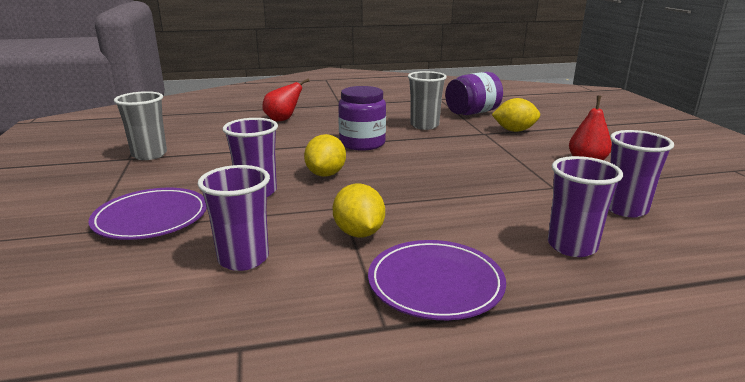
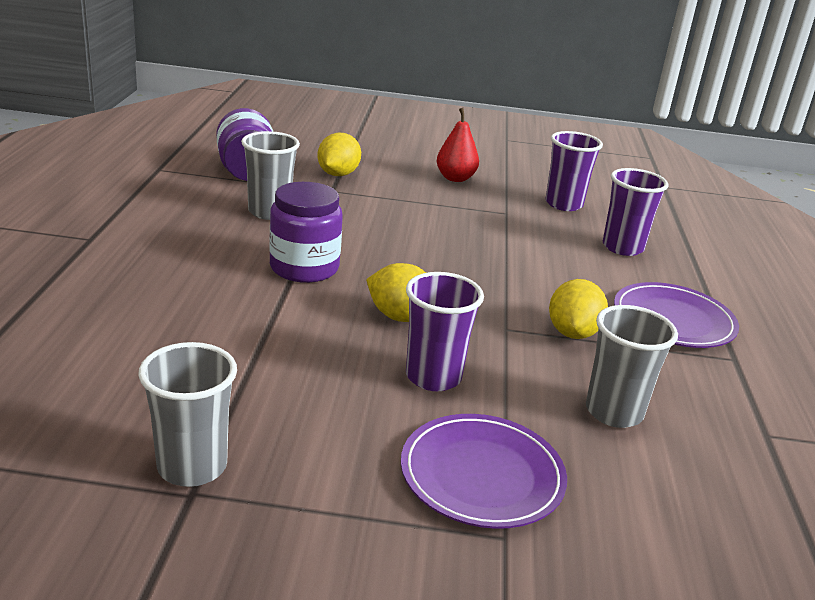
camera: 75 degrees left, 5 degrees up
(243, 259) = (614, 412): purple cup -> grey cup
(283, 120) = (121, 303): red pear -> none
(359, 233) = (573, 333): yellow lemon -> yellow lemon turned 75 degrees counterclockwise

